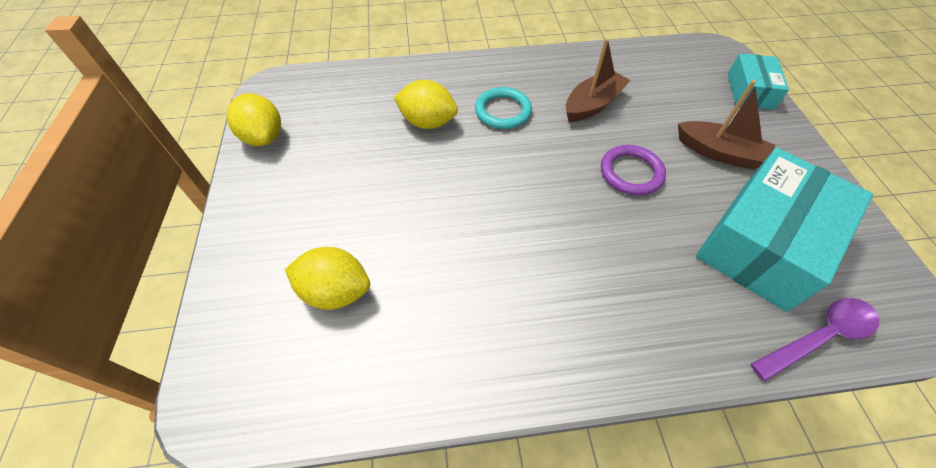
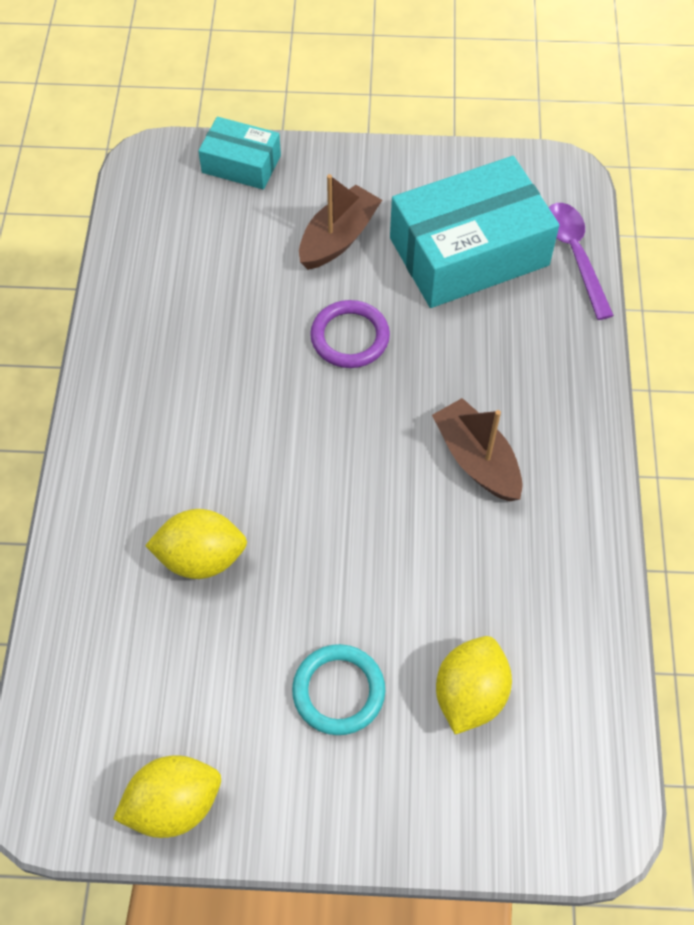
camera: 80 degrees left, 5 degrees up
(427, 122) = (201, 557): yellow lemon -> yellow lemon turned 60 degrees clockwise
(503, 111) = (203, 454): turquoise ring -> turquoise ring (338, 691)
(592, 104) = (220, 342): brown boat -> brown boat (476, 459)
(763, 243) = (469, 251): turquoise box -> turquoise box turned 75 degrees counterclockwise

